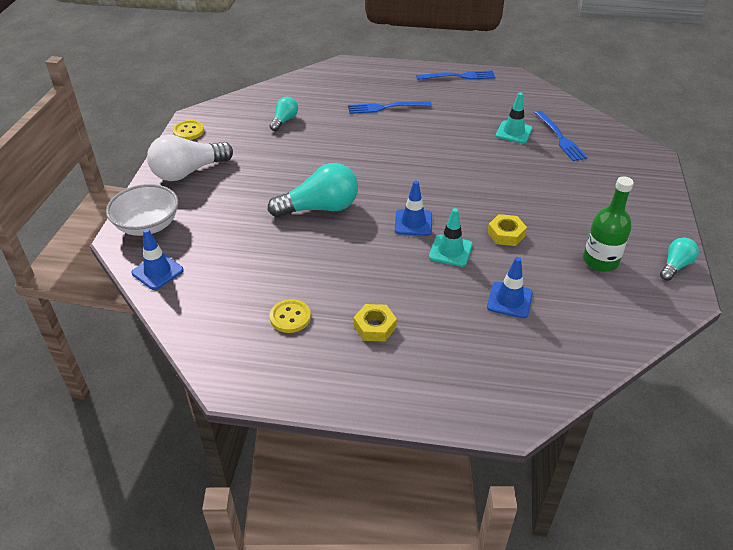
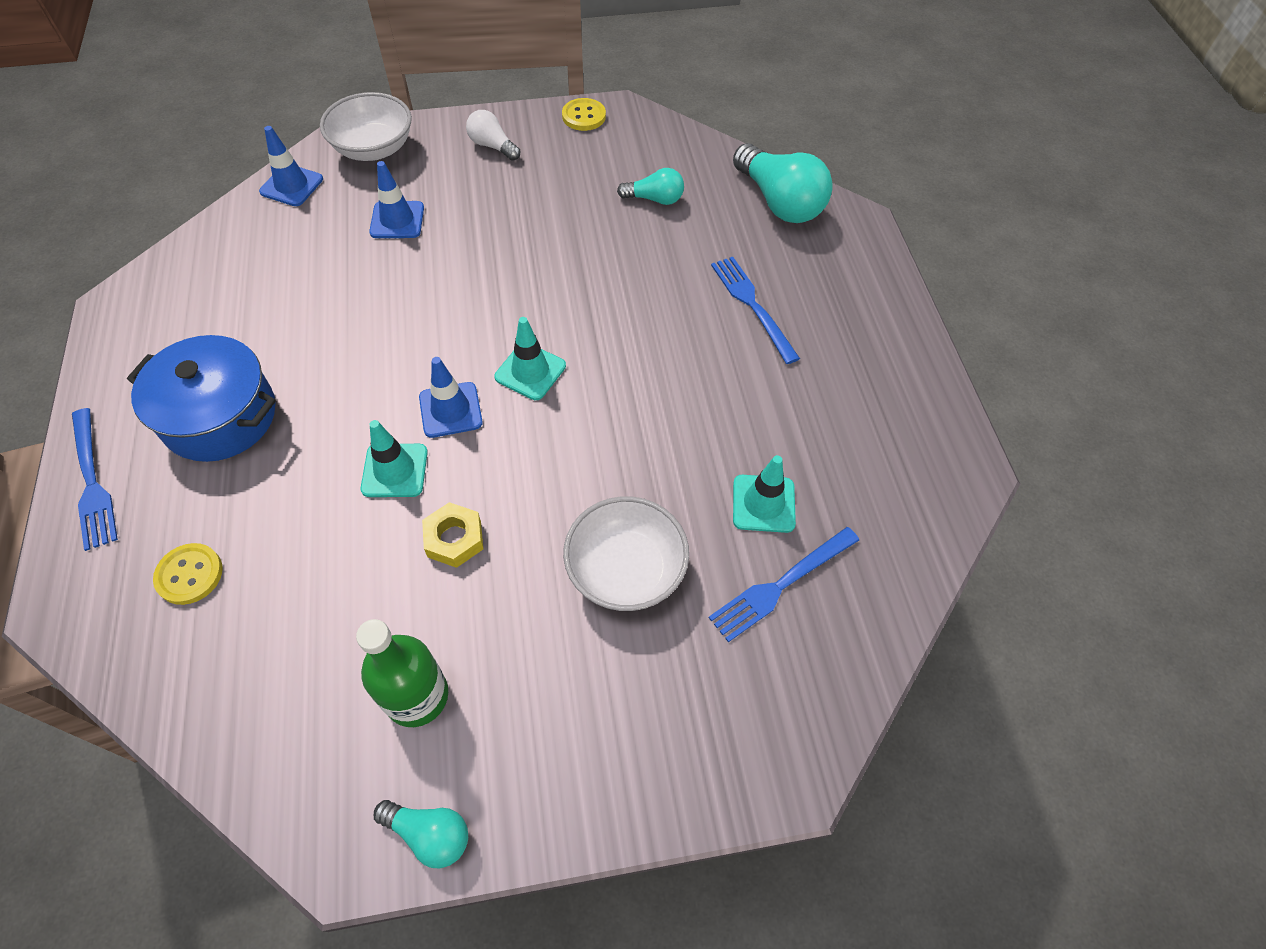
camera: 70 degrees right, 15 degrees up
(188, 172) = (492, 146): white light bulb -> white light bulb, size x0.54
(290, 317) = (228, 326): yellow button -> yellow button (189, 575)
(320, 208) = (454, 295): turquoise light bulb -> turquoise light bulb (779, 202)
(375, 327) = (220, 416): yellow nut -> blue pot
(397, 188) = (530, 371): none -> turquoise traffic cone
(459, 76) = (916, 384): blue fork -> blue fork (93, 483)
(509, 300) = (295, 569): blue traffic cone -> blue traffic cone (397, 220)
(541, 180) = (625, 570): none -> white bowl

